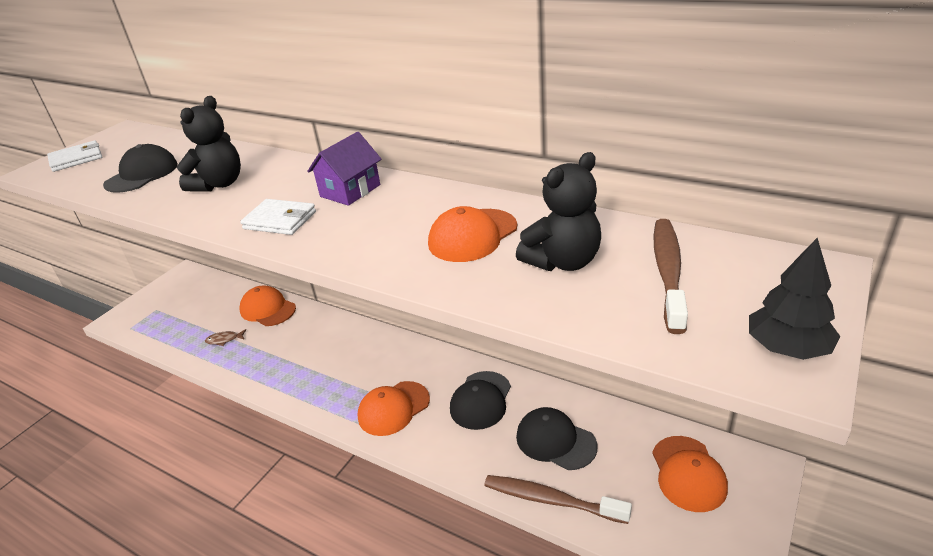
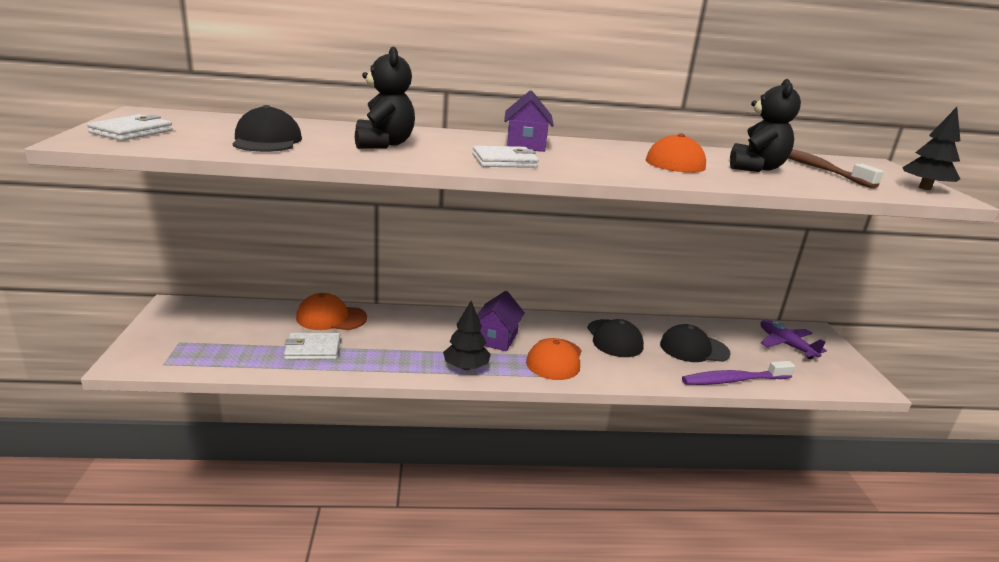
camera: 40 degrees left, 10 degrees down
(224, 340) = (313, 349): brown fish -> white wallet
(310, 393) = (466, 367): none -> black tree
(369, 367) = (496, 338): none -> purple house
(551, 500) = (733, 380): brown toothbrush -> purple toothbrush
(688, 473) = (786, 344): orange cap -> purple plane

